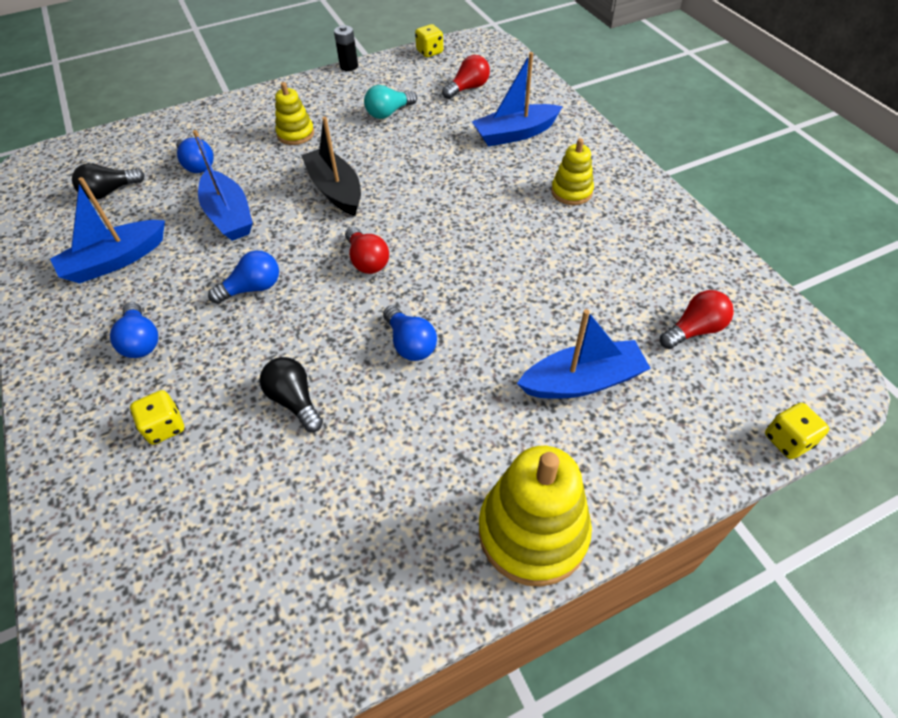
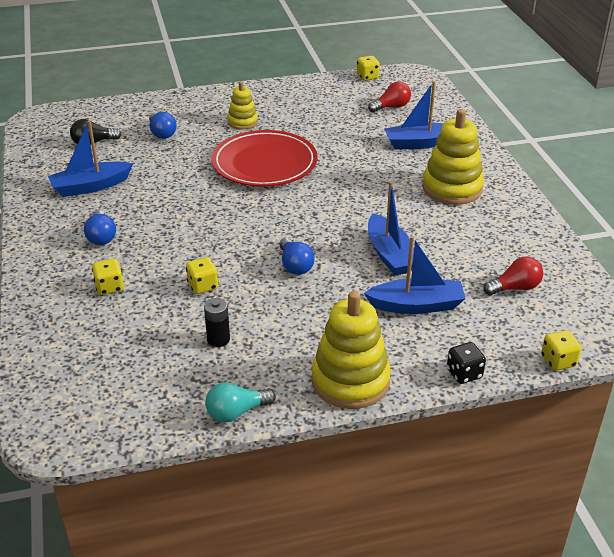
camera: 10 degrees right, 15 degrees down
(229, 215) = (179, 169): blue boat -> blue boat (389, 254)
(253, 288) = (187, 217): blue light bulb -> none
(295, 400) = (203, 286): black light bulb -> yellow dice
(335, 190) = (264, 163): black boat -> red plate
(349, 66) = (297, 79): black battery -> black battery (218, 339)
(367, 261) = (277, 211): red light bulb -> none
(389, 113) = (321, 116): turquoise light bulb -> turquoise light bulb (236, 412)
(571, 192) = (452, 188): yellow stacking toy -> yellow stacking toy, size x1.78
(677, 487) = (464, 374): none -> black dice

